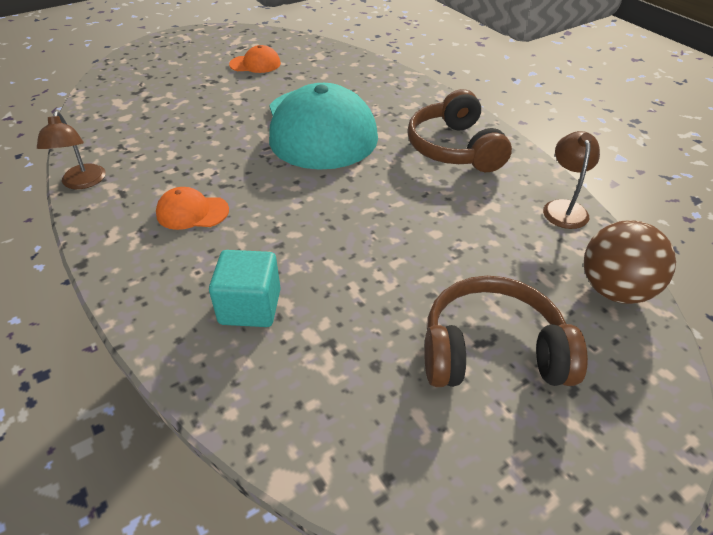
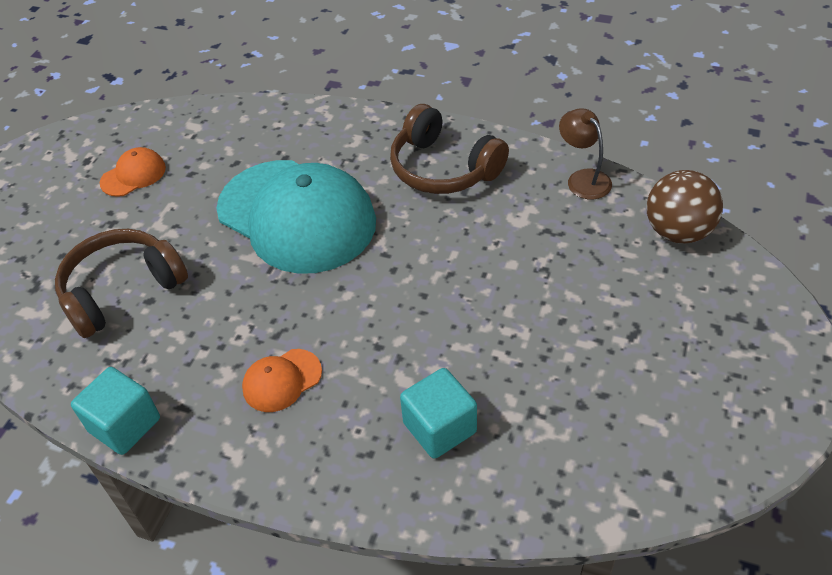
camera: 35 degrees left, 5 degrees up
(82, 183) = (124, 425): brown lamp -> turquoise cube
(492, 351) = (645, 336): brown headphones -> brown headphones (122, 290)

